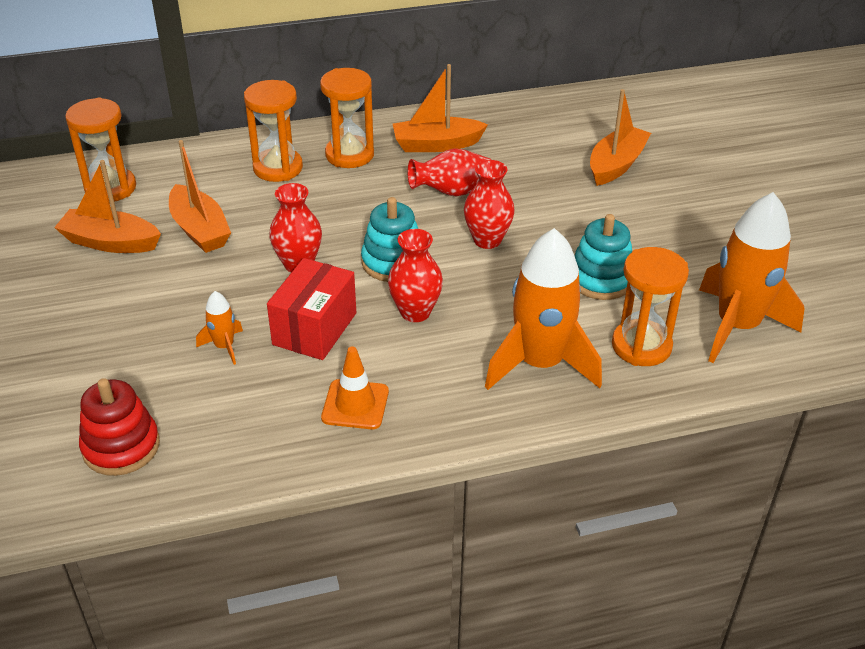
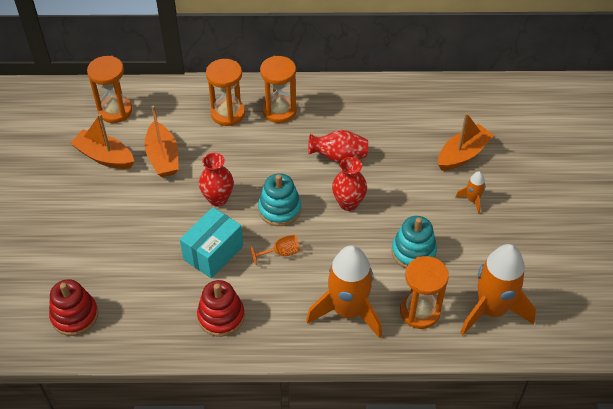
camera: 15 degrees right, 10 degrees up
(224, 347) = (154, 255): orange rocket -> orange rocket (472, 200)
(315, 329) = (213, 253): red box -> turquoise box
(355, 405) = (221, 316): orange traffic cone -> red stacking toy
(415, 312) = (281, 253): red vase -> orange goblet
(436, 144) = (342, 112): orange boat -> none

